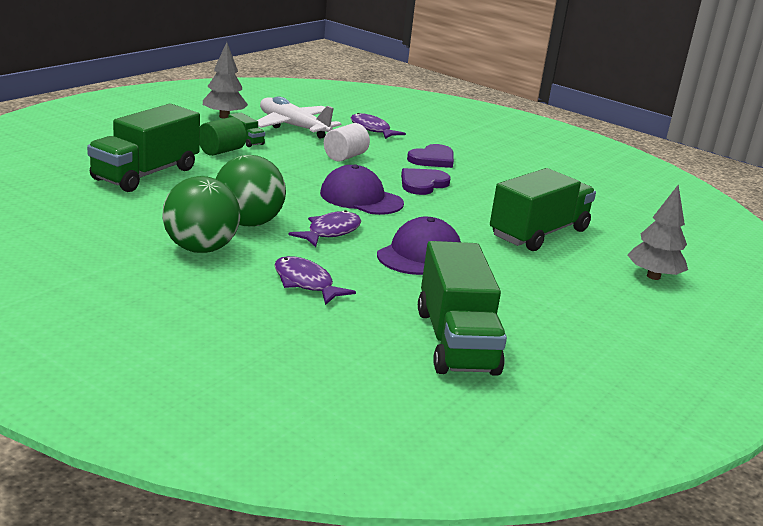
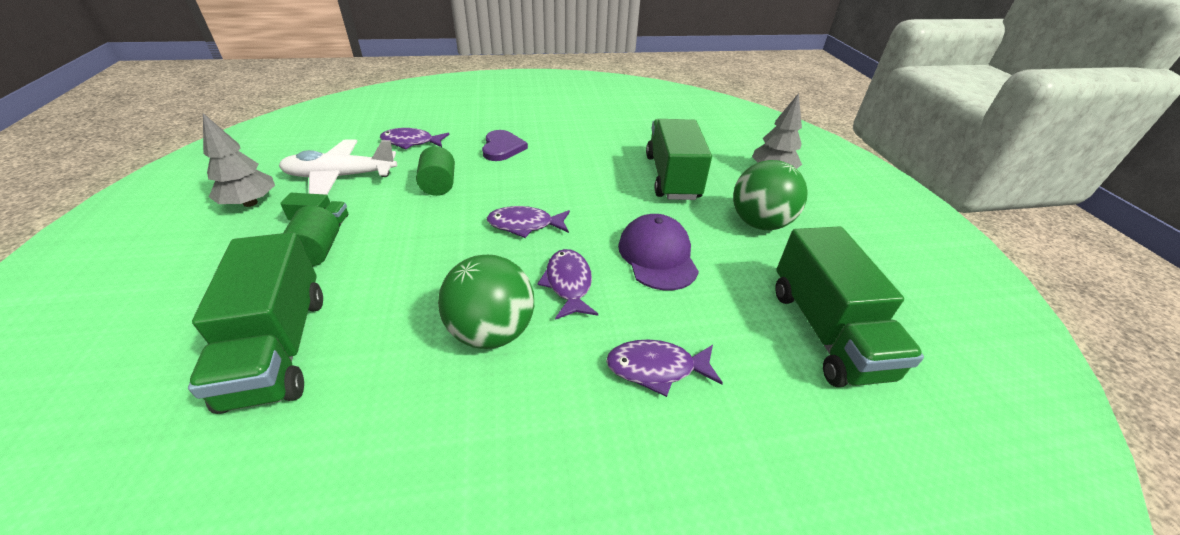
camera: 45 degrees left, 15 degrees up
(200, 248) = (509, 413): green ball -> green ball (759, 223)
(345, 157) = (439, 185): white cylinder -> green cylinder
(361, 198) = (525, 225): purple cap -> purple fish
(422, 184) = (537, 178): purple heart -> none
(456, 341) = (826, 331): green truck -> green truck turned 45 degrees clockwise

